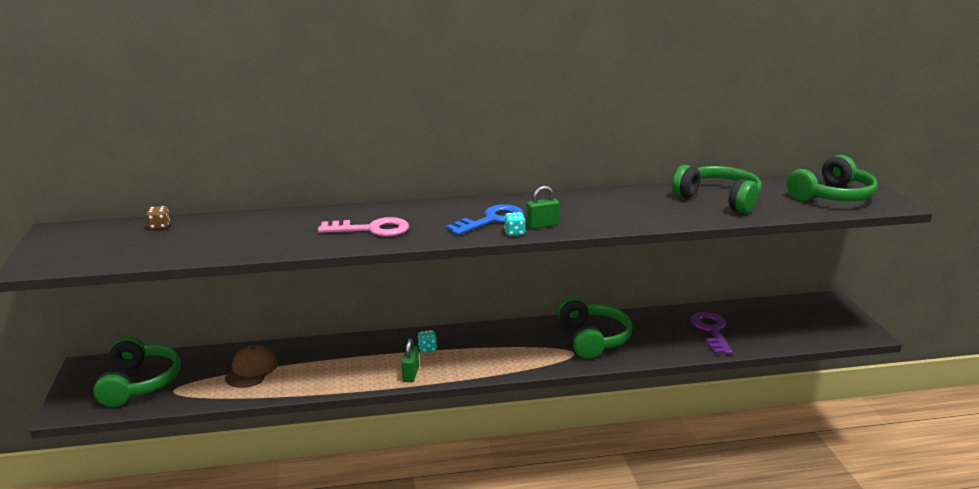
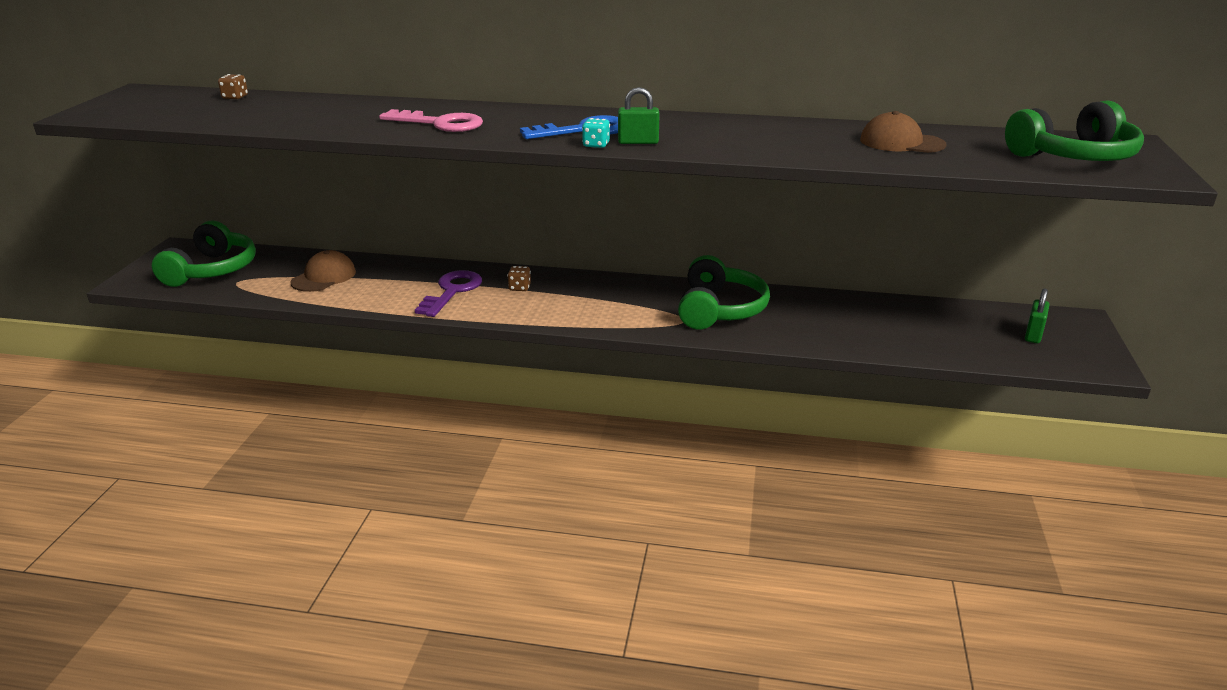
camera: 20 degrees right, 5 degrees up
(410, 374) = (480, 309): green padlock -> green padlock (1033, 335)
(427, 349) = (519, 288): turquoise dice -> brown dice
(711, 331) = (880, 327): purple key -> purple key (452, 291)
(719, 199) = (901, 142): green headphones -> brown cap

